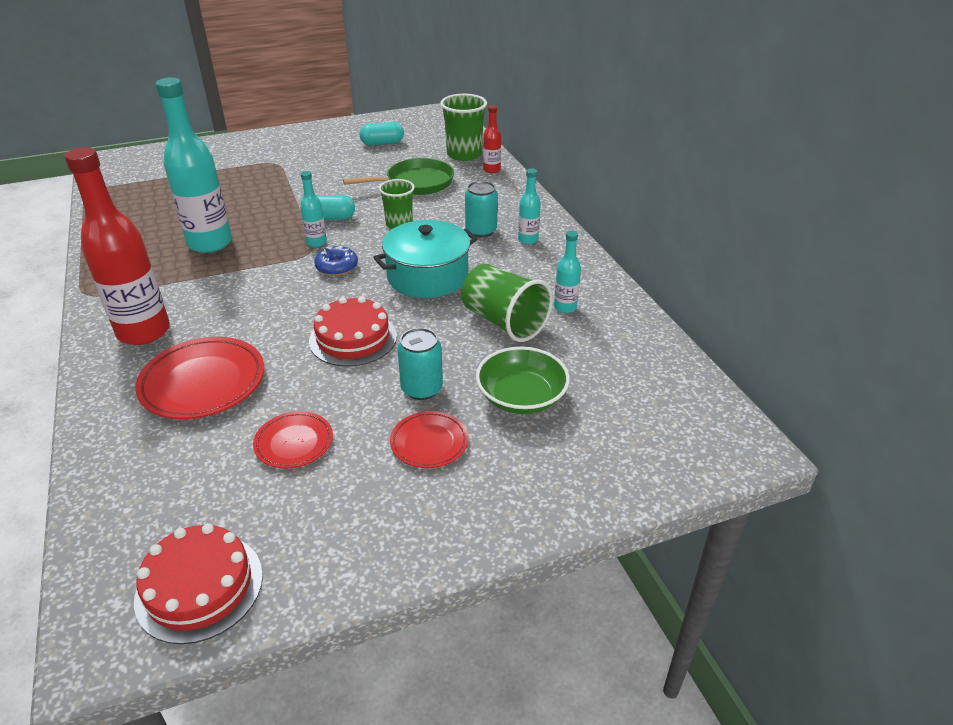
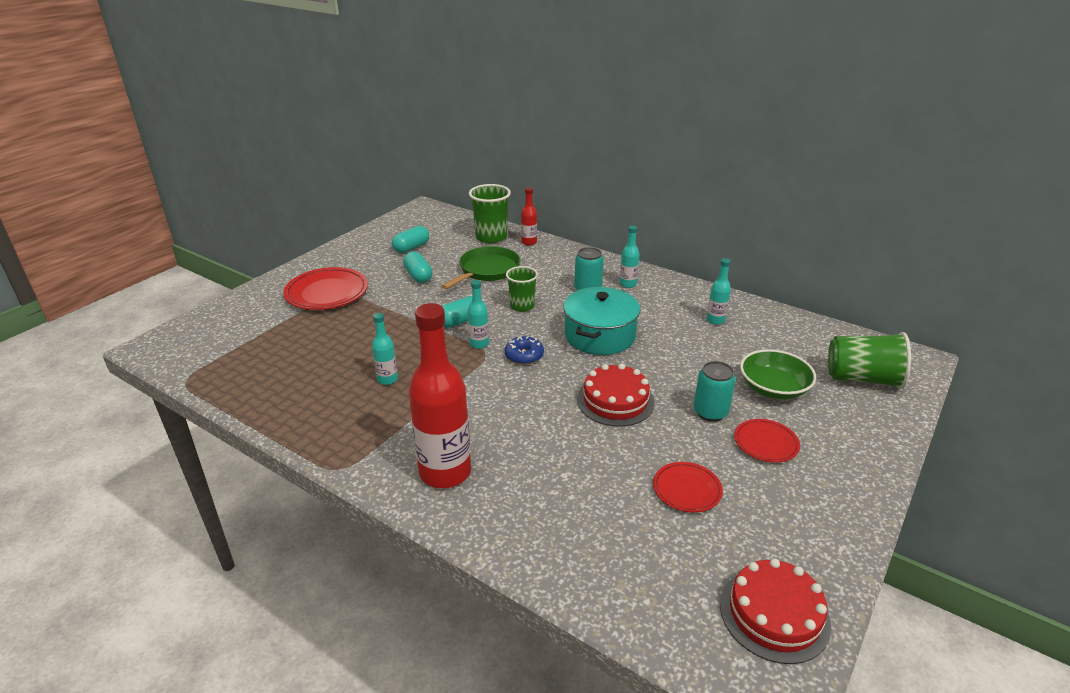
camera: 35 degrees left, 5 degrees down
(203, 382) = (557, 485): red plate -> red plate (327, 293)
(210, 243) = (387, 379): turquoise bottle -> turquoise bottle, size x0.47
(353, 169) = (418, 276): none -> turquoise capsule
(504, 322) = (694, 345): green cup -> green cup (862, 379)

